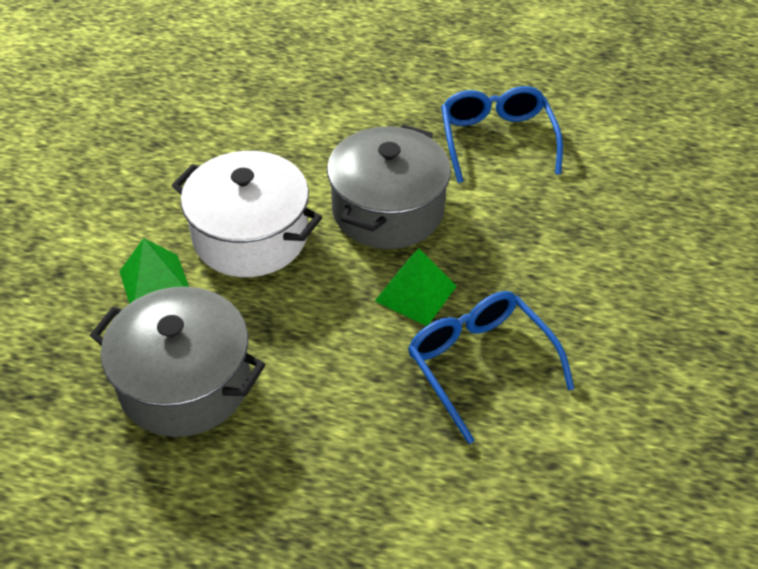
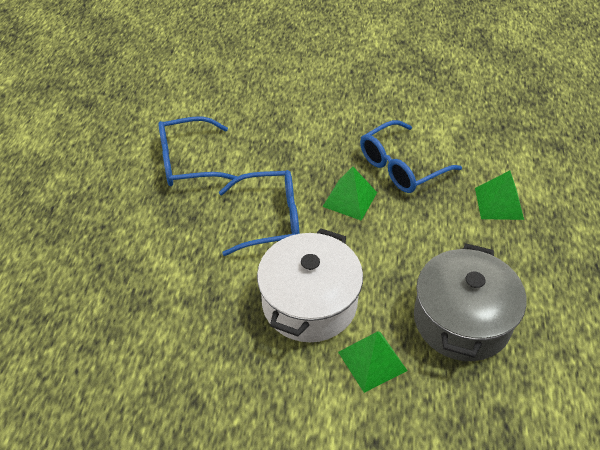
camera: 95 degrees left, 0 degrees up
(387, 210) = (270, 219): grey pot -> blue glasses
(388, 483) = (498, 203): none -> green pyramid

